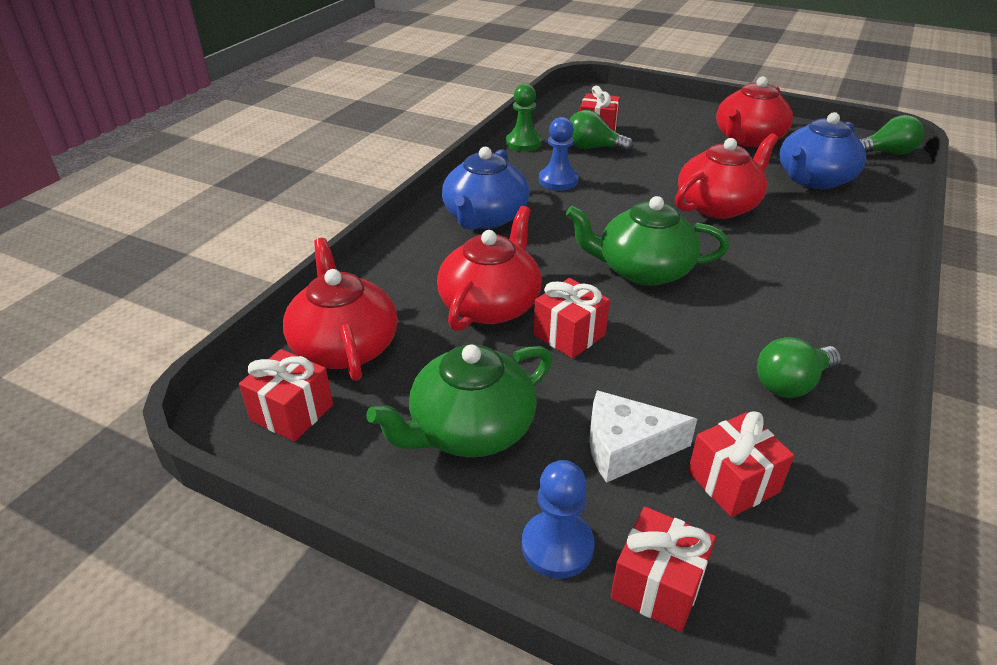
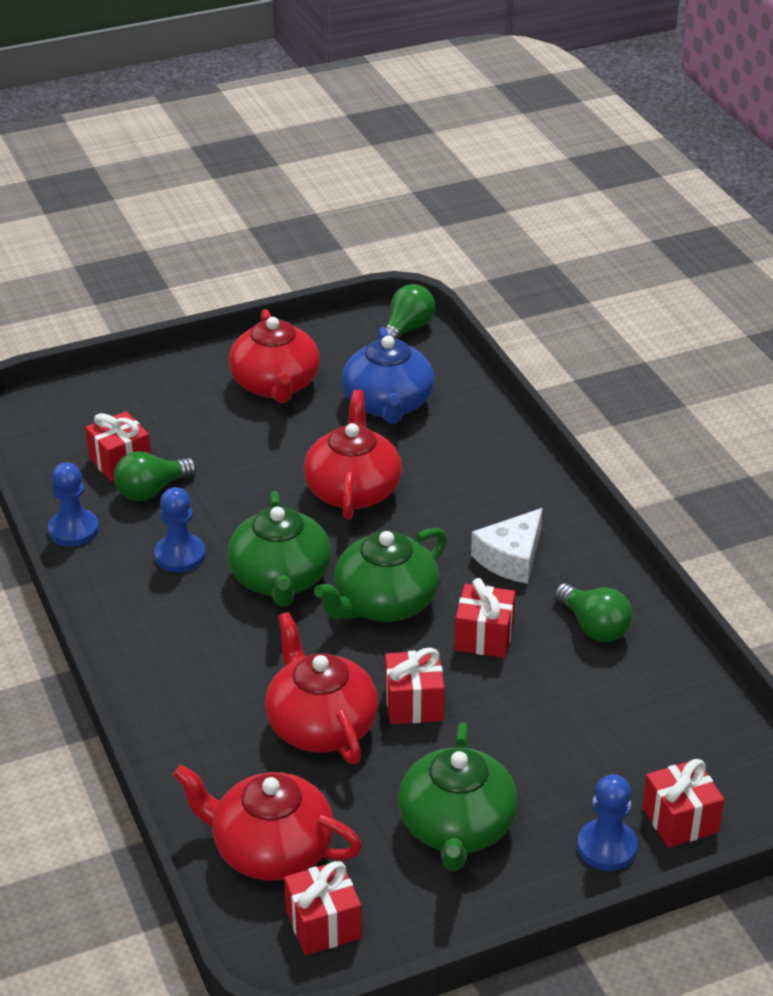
camera: 50 degrees left, 0 degrees up
(485, 217) = (180, 646): blue teapot -> none
(523, 143) = (73, 530): green pawn -> blue pawn
(596, 221) = (280, 579): none -> green teapot
(626, 447) = (561, 755): white cheese -> white cheese (511, 558)
(733, 482) = (642, 725): red gift -> red gift (484, 637)
(791, 384) = (594, 627): green light bulb -> green light bulb turned 45 degrees counterclockwise

